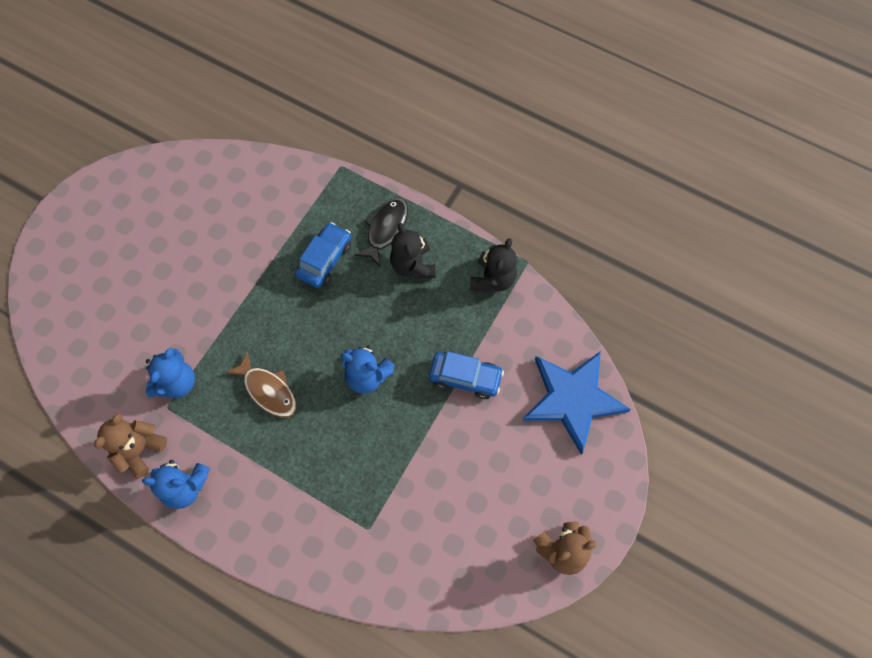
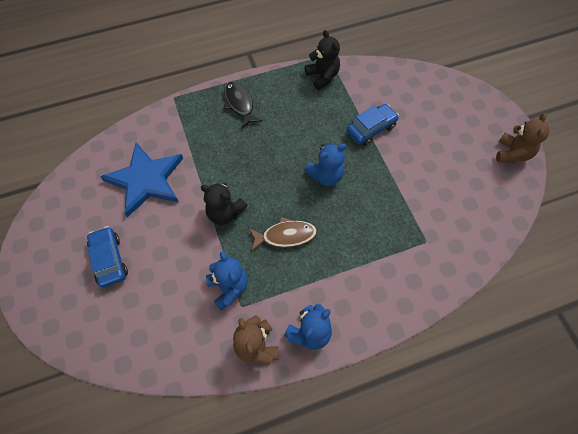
camera: 50 degrees left, 5 degrees down
(325, 260) = (227, 146): blue car -> blue car (109, 260)
(413, 265) = (276, 106): black teddy bear -> black teddy bear (225, 213)
(573, 399) = (427, 90): blue star -> blue star (146, 180)

